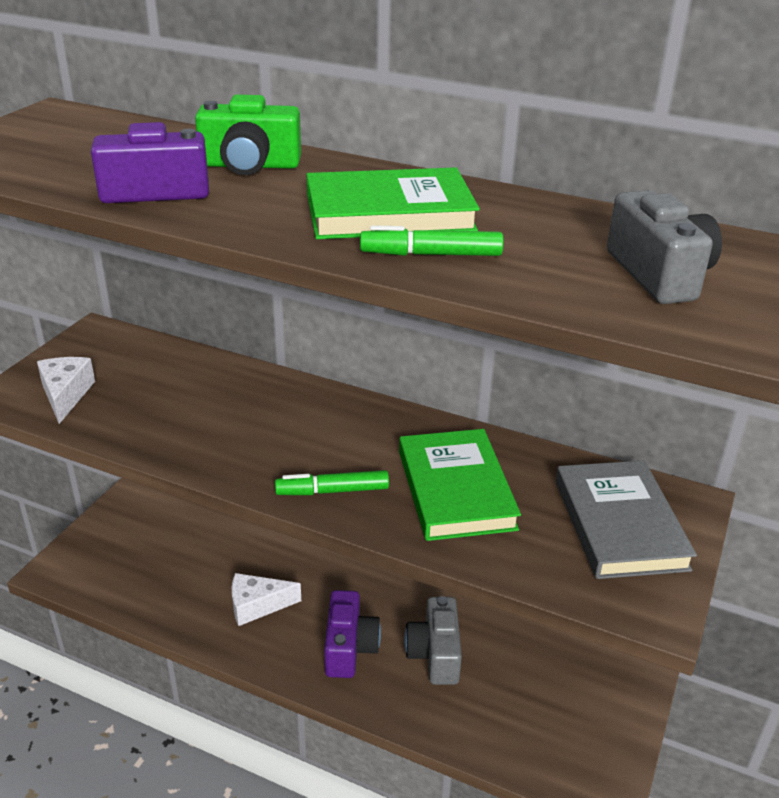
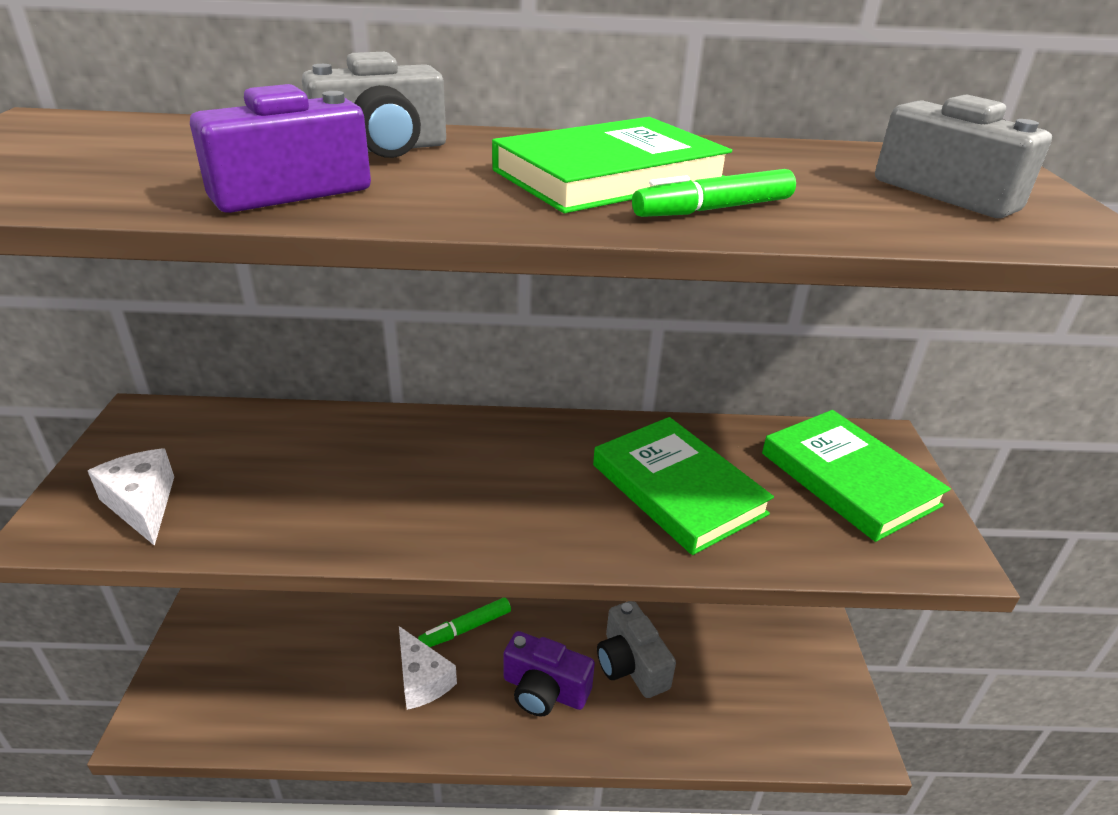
camera: 25 degrees left, 0 degrees up
(250, 165) = (382, 149): green camera -> grey camera
(257, 605) = (422, 679): white cheese -> white cheese turned 90 degrees counterclockwise
(332, 491) = (554, 529): green marker -> green marker (465, 628)
(349, 647) = (544, 690): purple camera -> purple camera turned 135 degrees clockwise
(619, 524) = (848, 479): grey book -> green book

